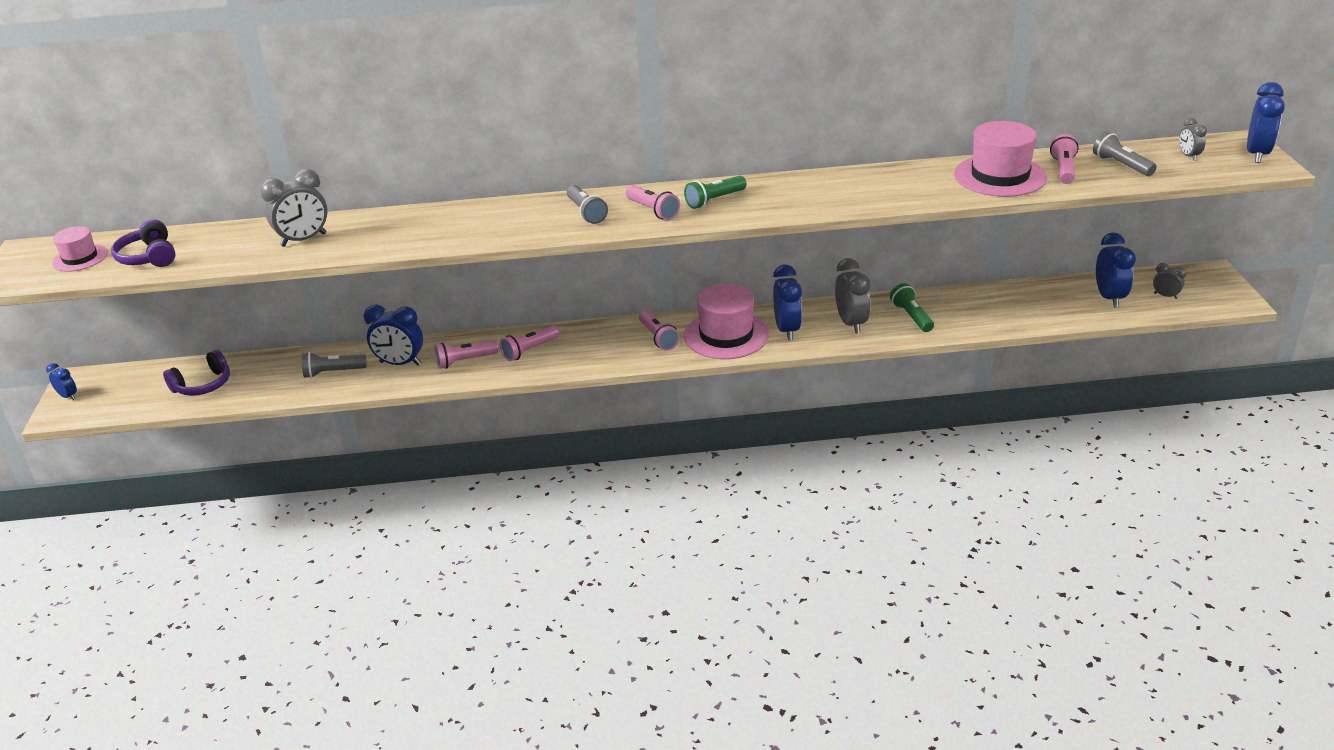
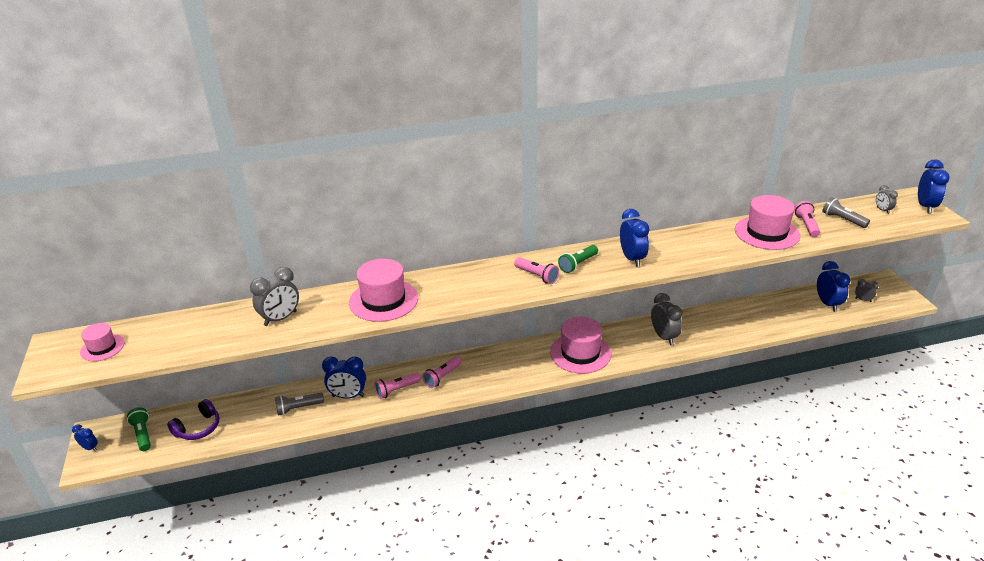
camera: 10 degrees left, 0 degrees up
(149, 257) = (160, 342): purple headphones -> none
(440, 227) = (383, 300): none -> pink hat
(586, 213) = (489, 280): grey flashlight -> none
(658, 338) = (533, 359): pink flashlight -> none
(787, 330) = (621, 346): blue clock -> blue clock (632, 259)
(911, 316) = (703, 328): green flashlight -> green flashlight (142, 434)

